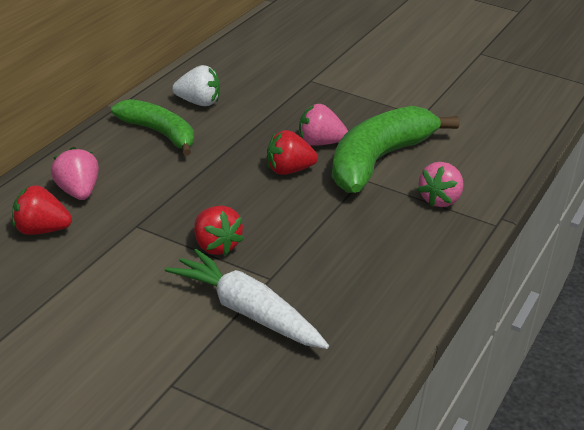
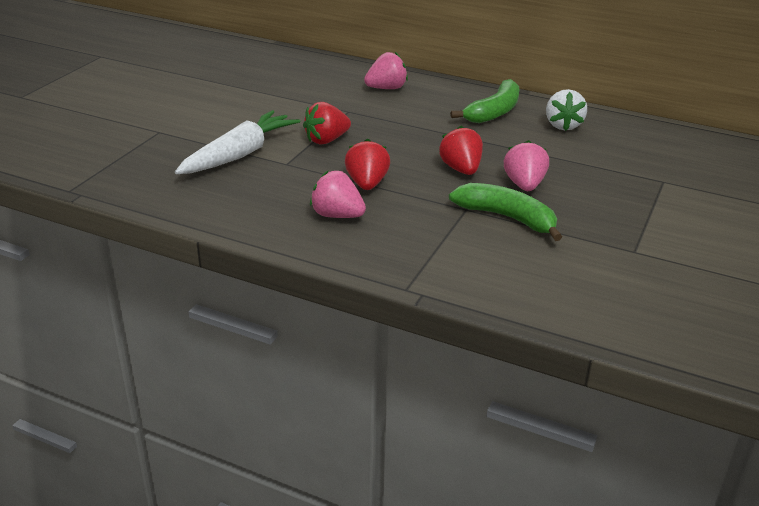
camera: 90 degrees right, 0 degrees up
(39, 230) = (332, 81): red strawberry -> red strawberry (367, 184)
(378, 160) = (507, 218): green banana -> green banana, size x0.61
(439, 200) = (442, 253): pink strawberry -> pink strawberry (337, 215)

